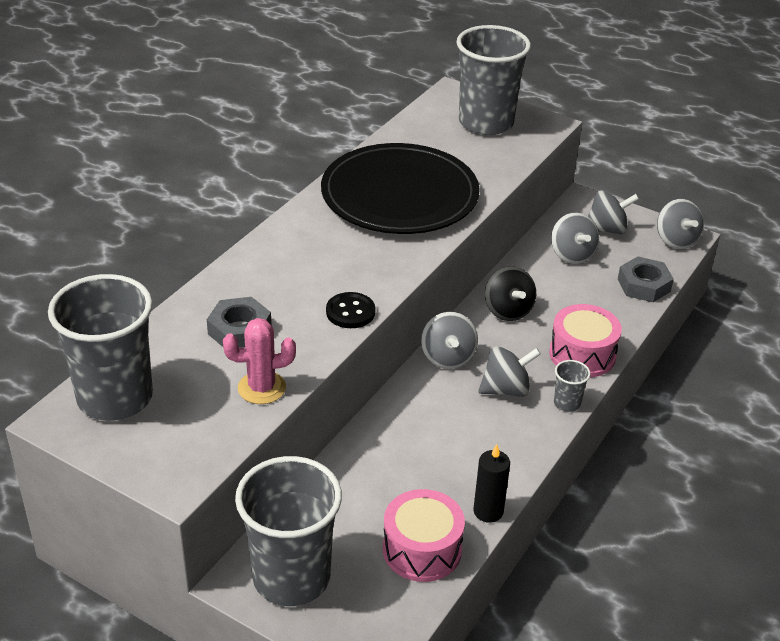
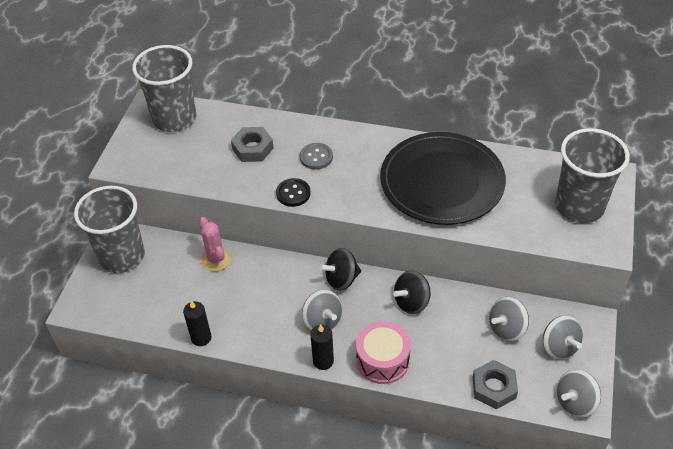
camera: 75 degrees right, 10 degrees up
(261, 388) = (204, 174): pink cactus -> pink cactus (216, 259)
(295, 278) = (316, 157): none -> grey button
(422, 549) = (159, 311): pink drum -> none
(447, 357) = (341, 279): grey spinning top -> black spinning top
(567, 403) = (323, 361): grey cup -> black candle

